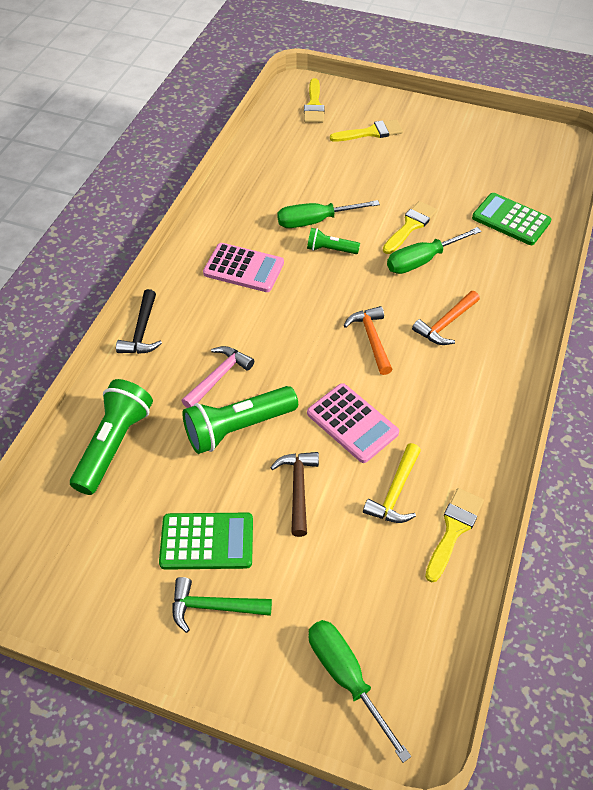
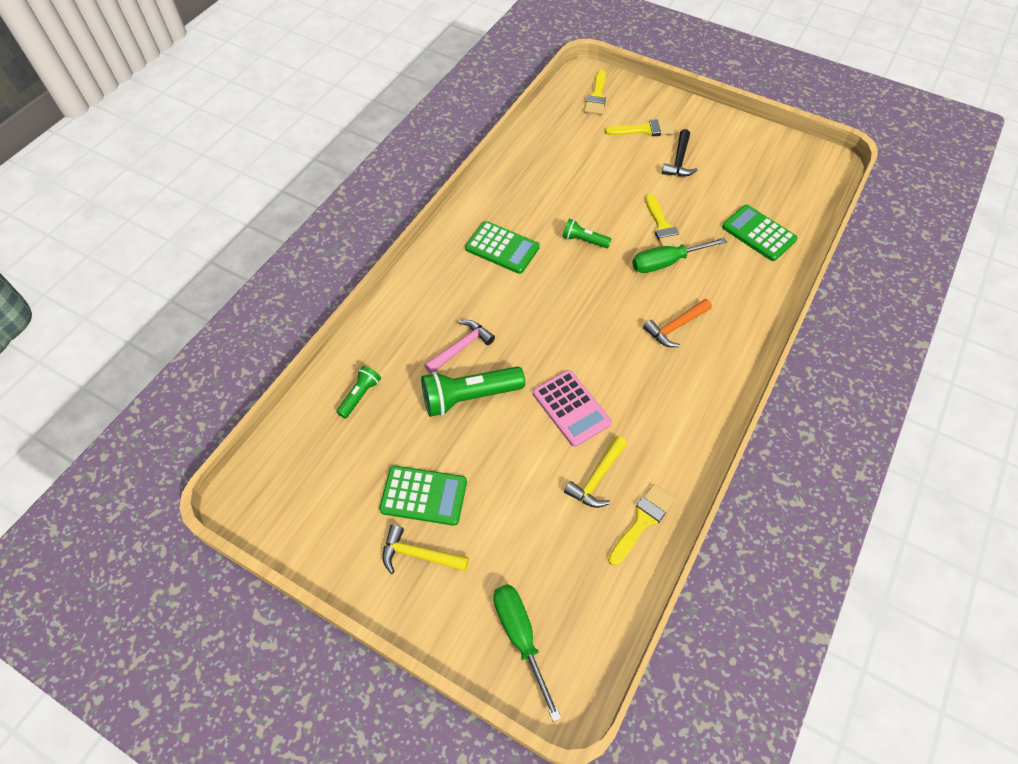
camera: 10 degrees right, 5 degrees up
(114, 444) = (360, 395): green flashlight -> green flashlight, size x0.54
(142, 331) = (402, 295): black hammer -> black hammer (679, 161)
(214, 607) = (419, 555): green hammer -> yellow hammer
(243, 268) = (502, 248): pink calculator -> green calculator
(298, 489) = (511, 461): brown hammer -> none
(314, 221) = (575, 211): green screwdriver -> none
(371, 339) = (604, 331): orange hammer -> none
(410, 226) = (662, 227): yellow brush -> yellow brush turned 120 degrees clockwise

